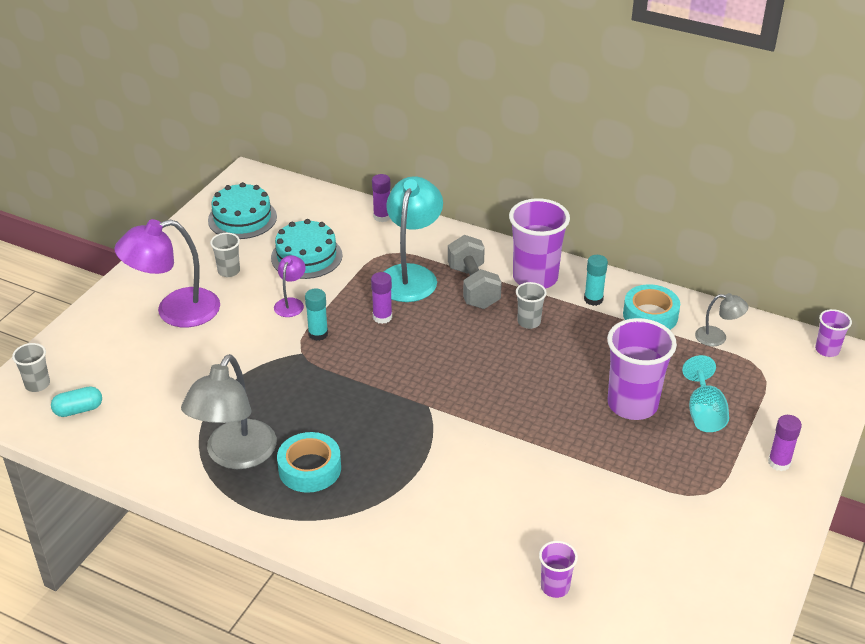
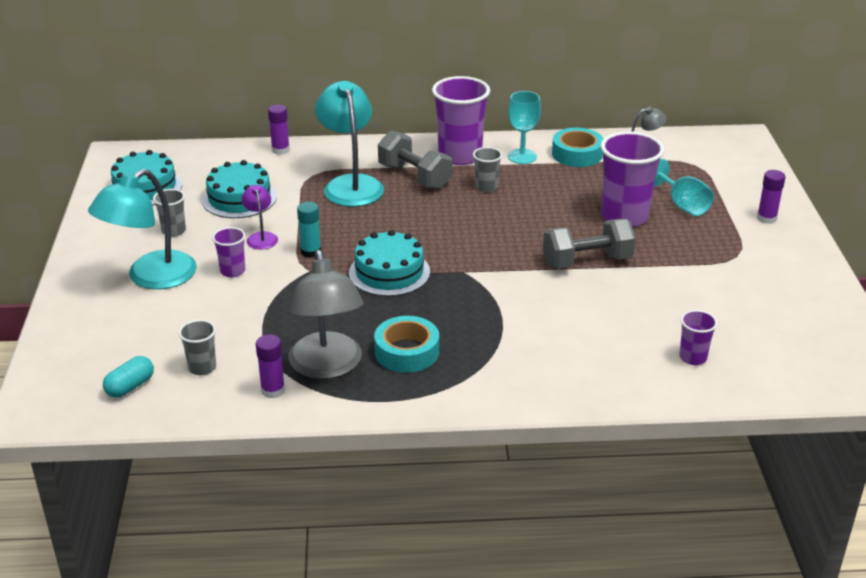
camera: 30 degrees left, 5 degrees down
(37, 384) = (62, 381): grey cup -> grey cup (202, 368)
(175, 311) = (151, 277): purple lamp -> turquoise lamp
(364, 381) = (389, 272): none -> turquoise cake
(382, 317) = (357, 222): purple glue stick -> purple glue stick (273, 390)
(550, 440) = (587, 262): none -> grey dumbbell
(593, 299) = (522, 156): turquoise glue stick -> turquoise goblet
(827, 350) = (726, 138): purple cup -> purple cup (232, 271)

